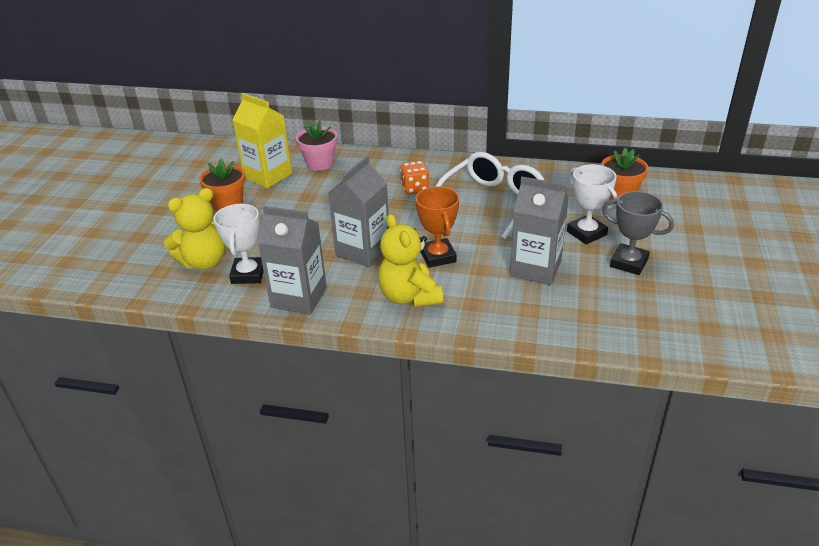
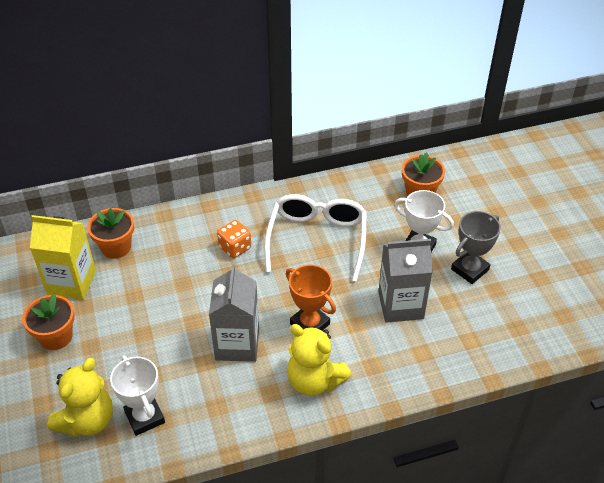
camera: 30 degrees left, 10 degrees up
(299, 297) = (215, 424): grey carton -> none
(319, 163) = (116, 247): pink flower pot -> orange flower pot
(629, 263) = (469, 269): grey trophy -> grey trophy turned 45 degrees counterclockwise

